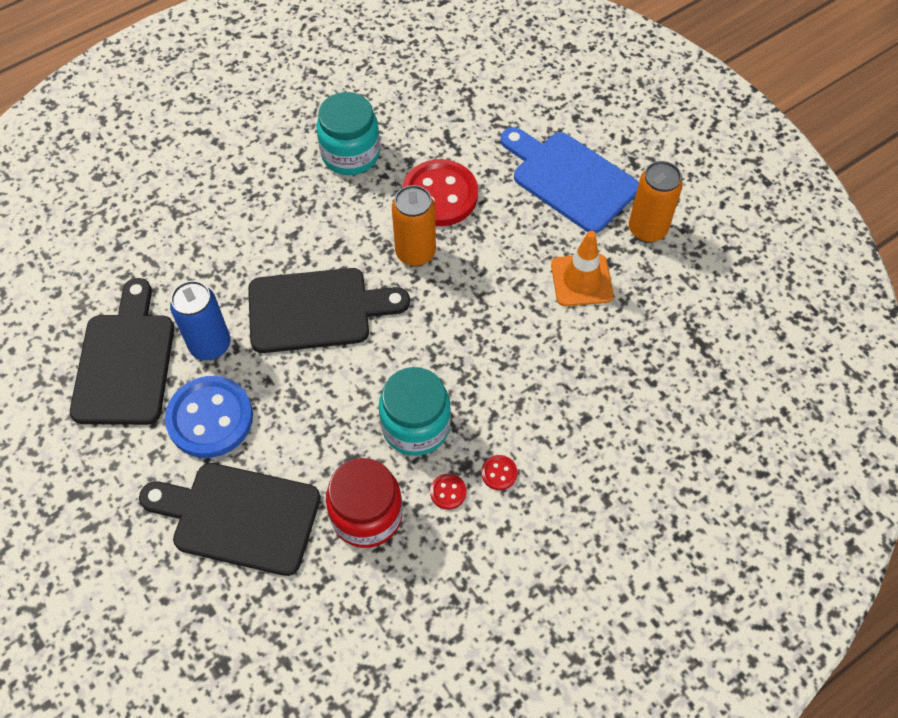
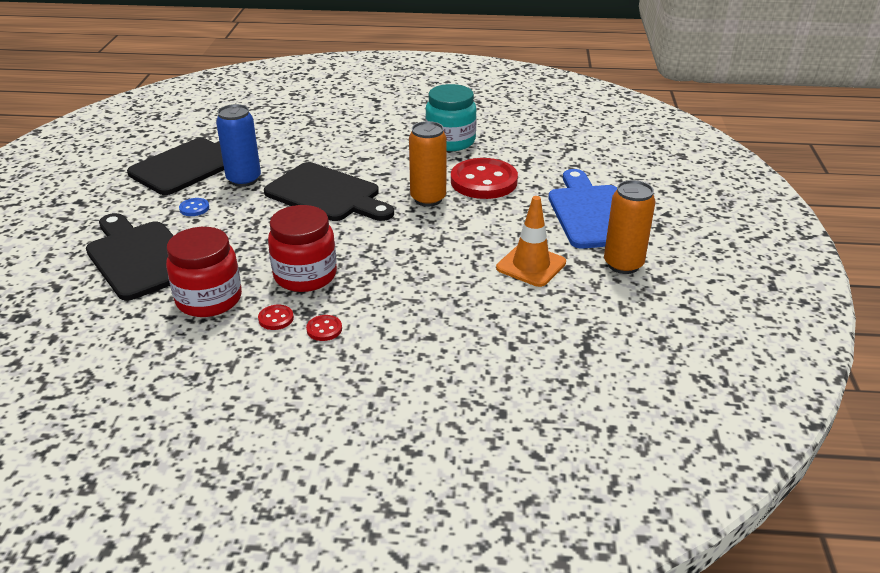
camera: 40 degrees right, 25 degrees down
(210, 418) = (194, 208): blue button -> blue button, size x0.41
(415, 426) = (305, 275): turquoise jar -> red jar

